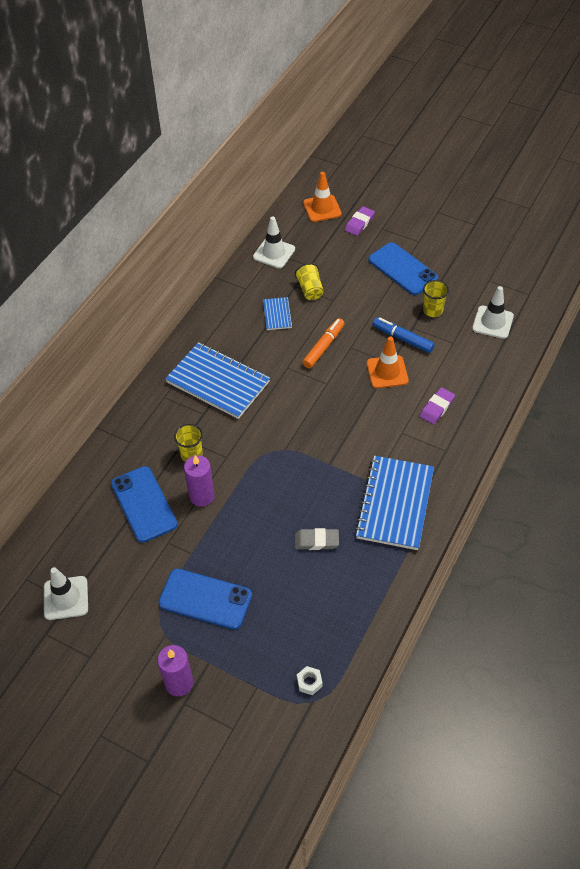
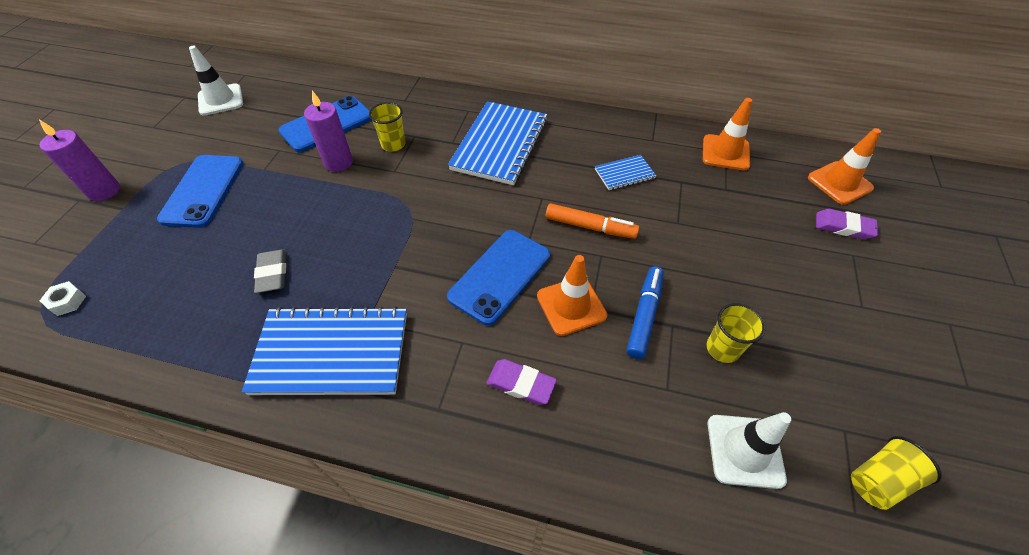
camera: 75 degrees right, 0 degrees up
(274, 253) = (725, 152): white traffic cone -> orange traffic cone
(310, 290) = (683, 196): yellow cup -> yellow cup (879, 480)
(402, 269) = (786, 294): blue phone -> blue phone (500, 276)

